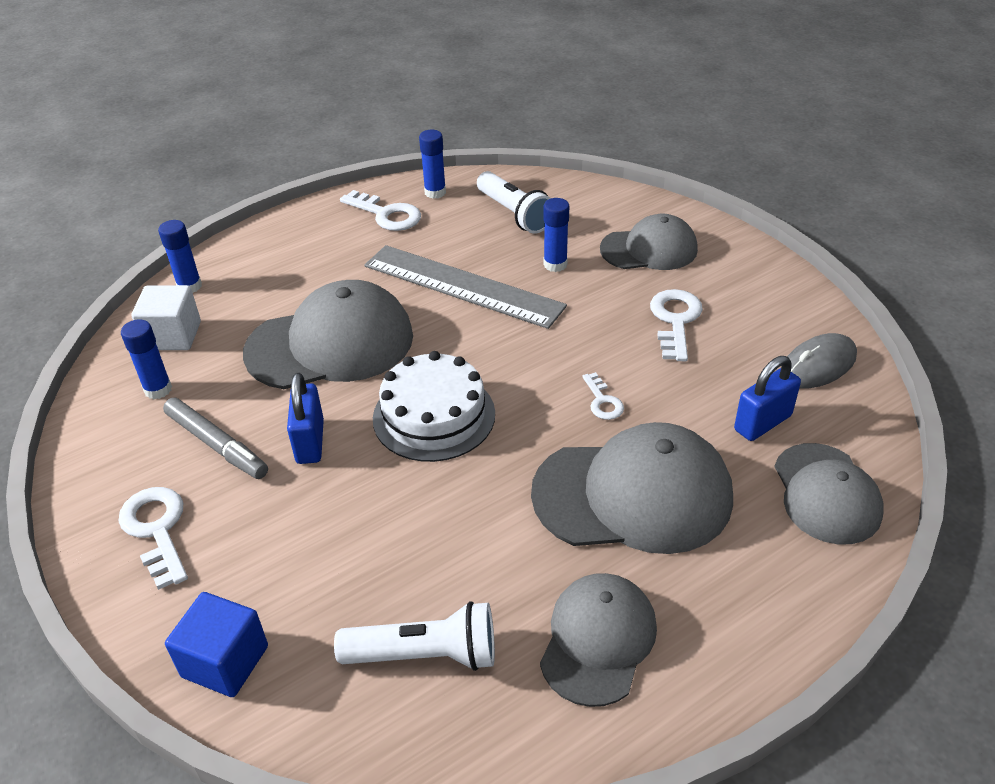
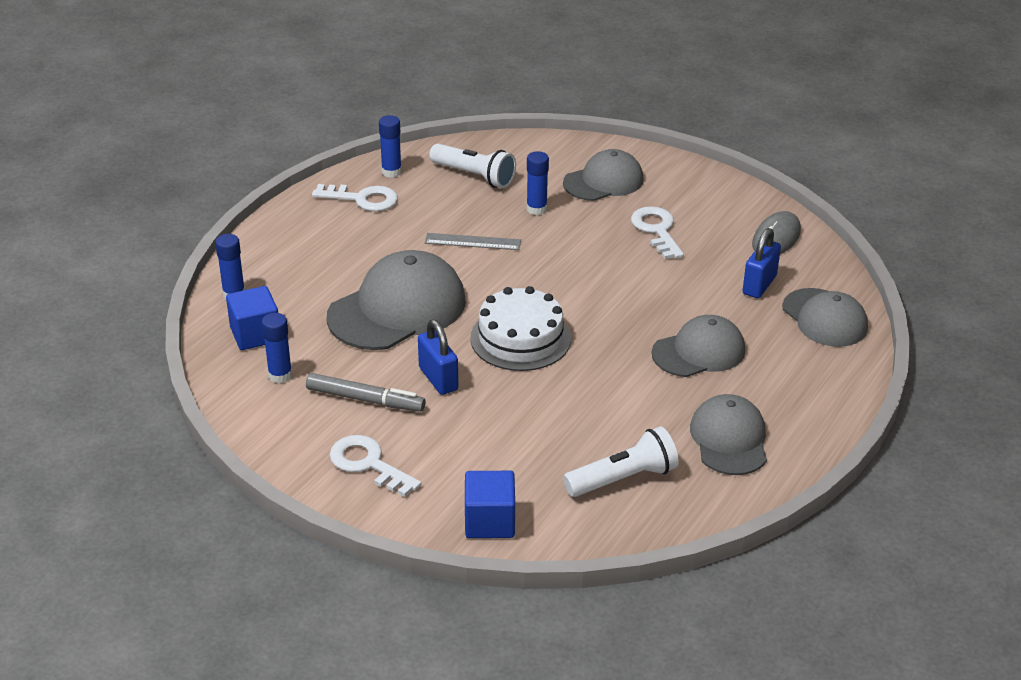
camera: 25 degrees left, 5 degrees down
(173, 336) = (255, 334): white cube -> blue cube
(462, 286) = (472, 242): grey ruler -> grey ruler, size x0.51
(603, 401) = (639, 298): white key -> none
(633, 495) = (699, 352): grey cap -> grey cap, size x0.64

